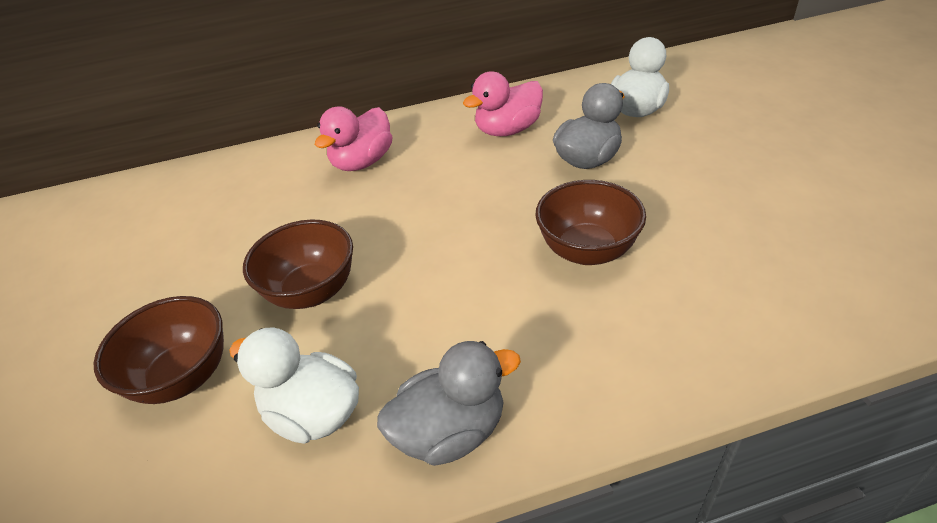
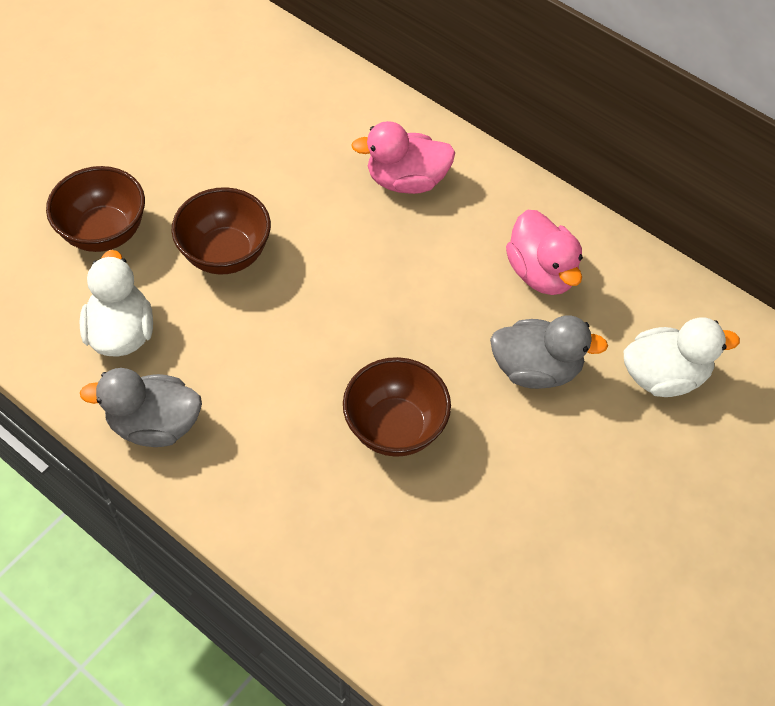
camera: 50 degrees right, 15 degrees up
(451, 431) = (155, 425): grey duck -> grey duck turned 150 degrees clockwise
(508, 130) = (542, 273): pink duck -> pink duck turned 135 degrees counterclockwise

